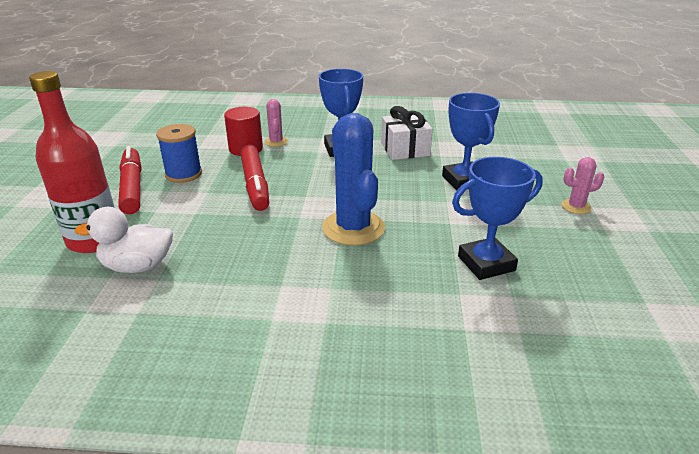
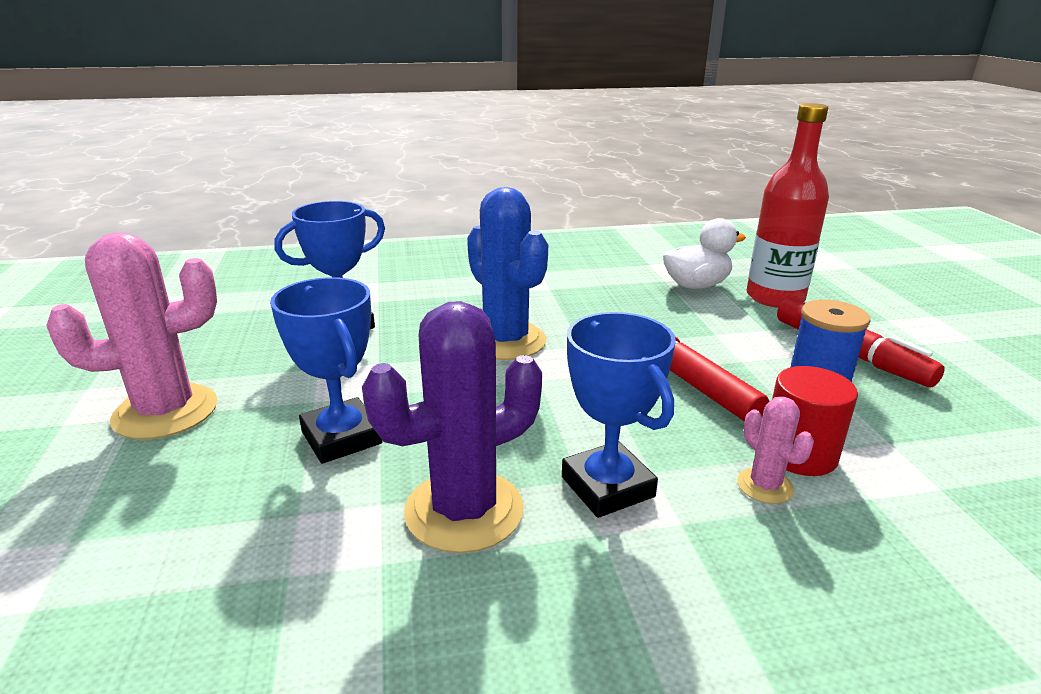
camera: 165 degrees right, 5 degrees down
(405, 149) = (464, 511): white gift -> purple cactus
(576, 207) = (165, 412): pink cactus -> pink cactus, size x2.08

